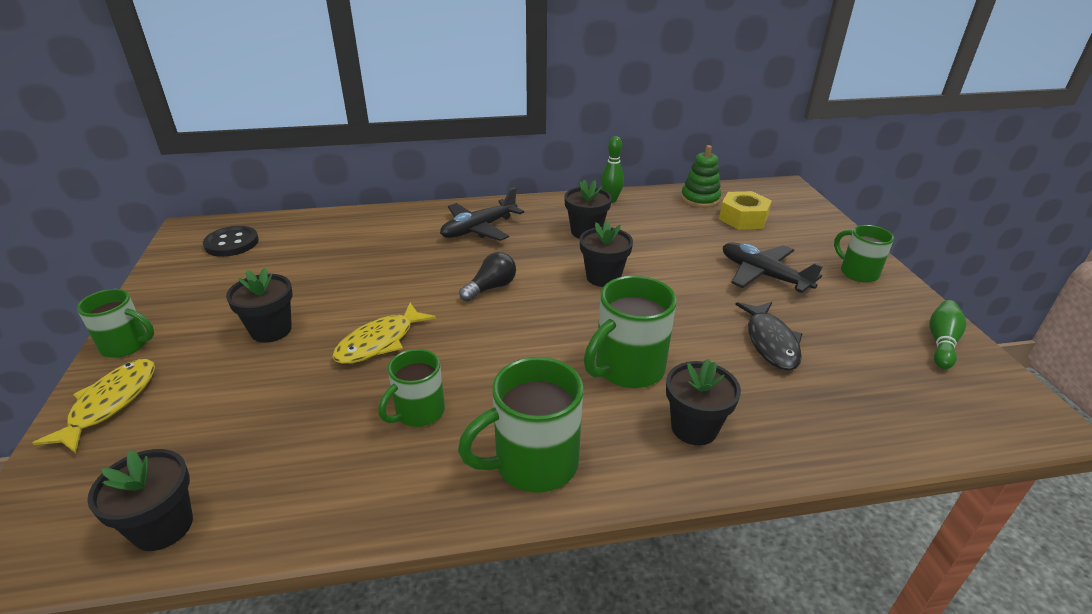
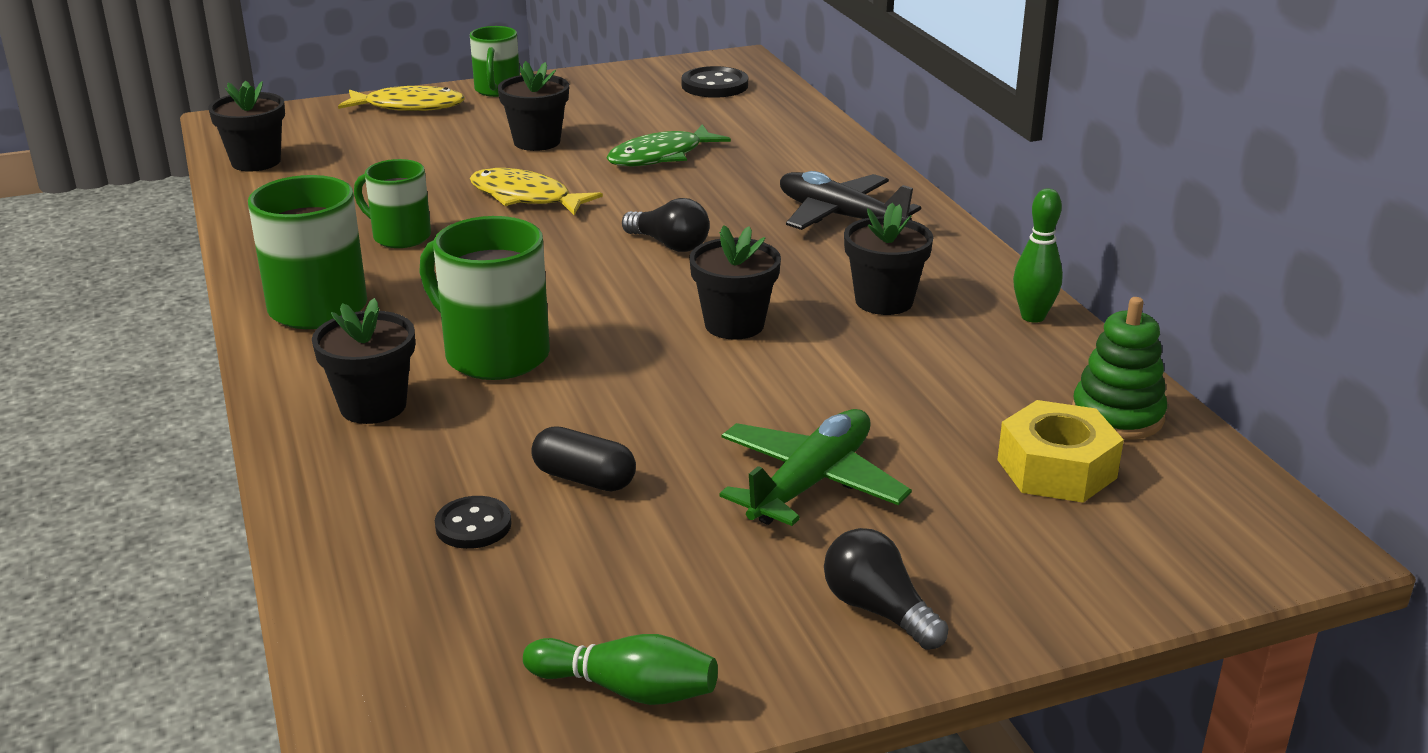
camera: 80 degrees right, 5 degrees down
(346, 277) = (661, 156): none -> green fish
(763, 275) = (811, 483): black plane -> green plane
(770, 342) = (584, 478): black fish -> black capsule
(825, 385) = (473, 525): none -> black button
(857, 272) = (878, 610): green mug -> black light bulb

